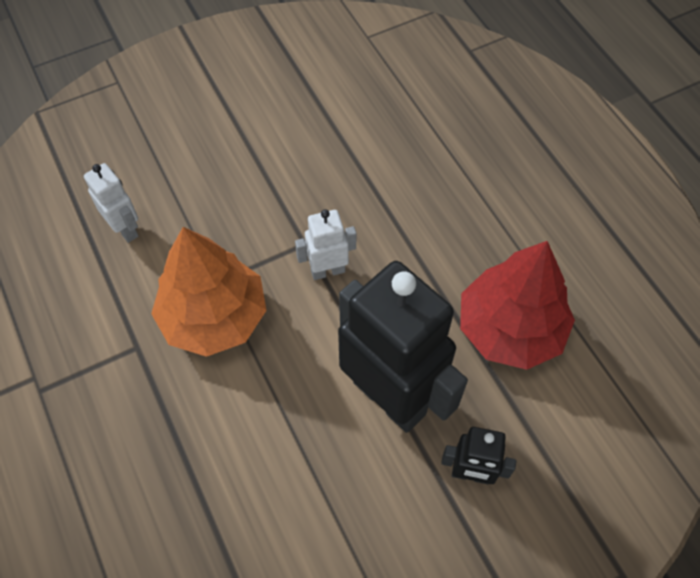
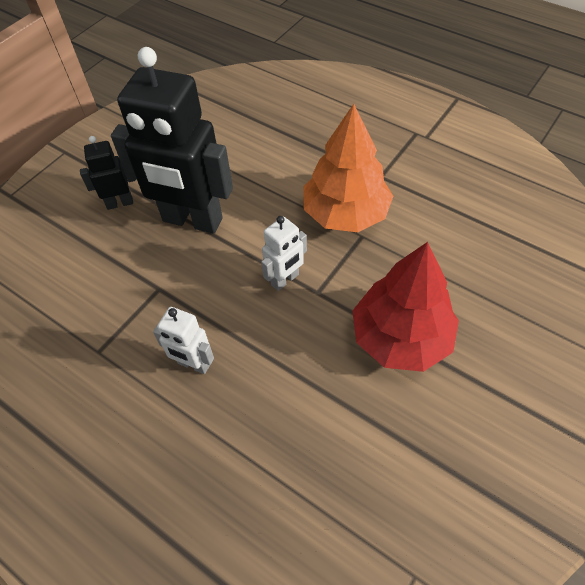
camera: 155 degrees right, 5 degrees down
(125, 229) = (462, 238): white robot -> white robot (193, 364)
(510, 328) = (119, 302): red tree -> red tree (401, 337)

